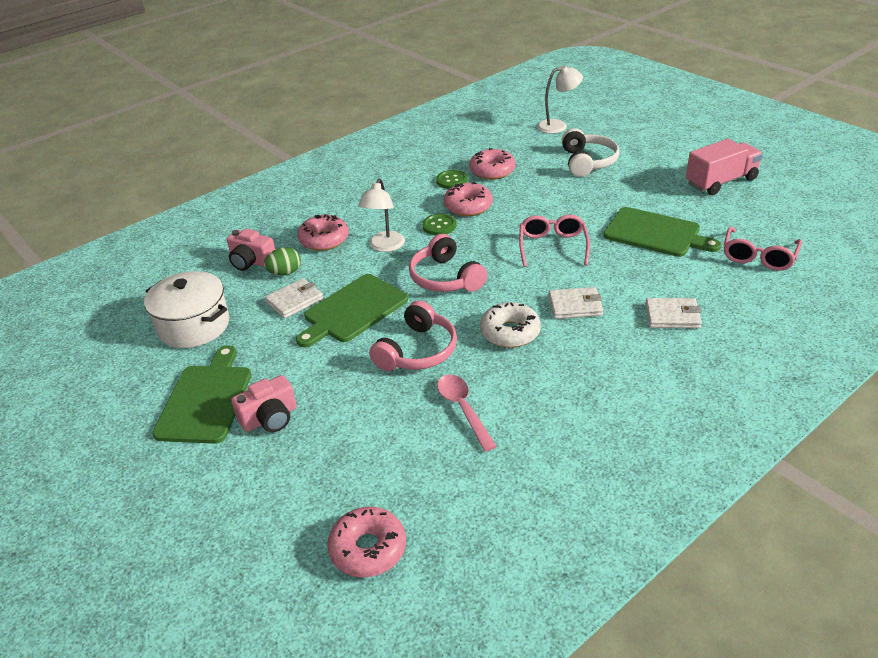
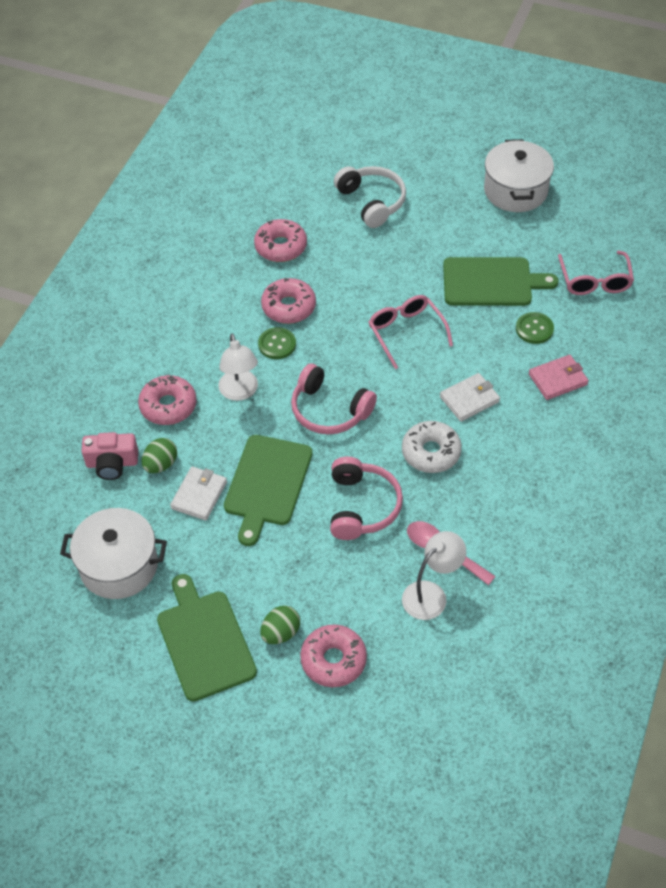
camera: 30 degrees left, 15 degrees up
(270, 418) = (281, 633): pink camera -> green egg
(368, 549) = (455, 712): pink donut -> pink donut (333, 660)
(451, 181) = (246, 275): green button -> green button (534, 329)
(558, 126) = (308, 154): white lamp -> white lamp (431, 594)
(672, 316) = (558, 379): white wallet -> pink wallet
(721, 182) = (515, 191): pink truck -> white pot

